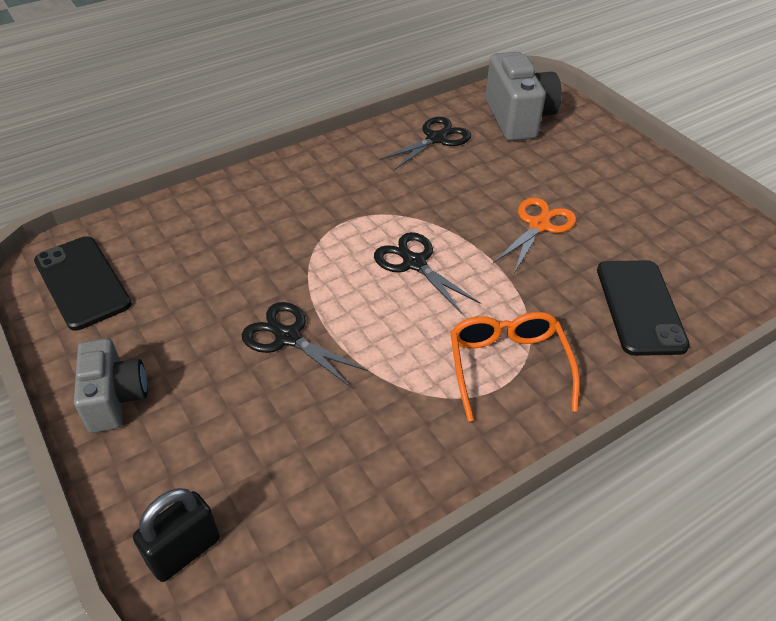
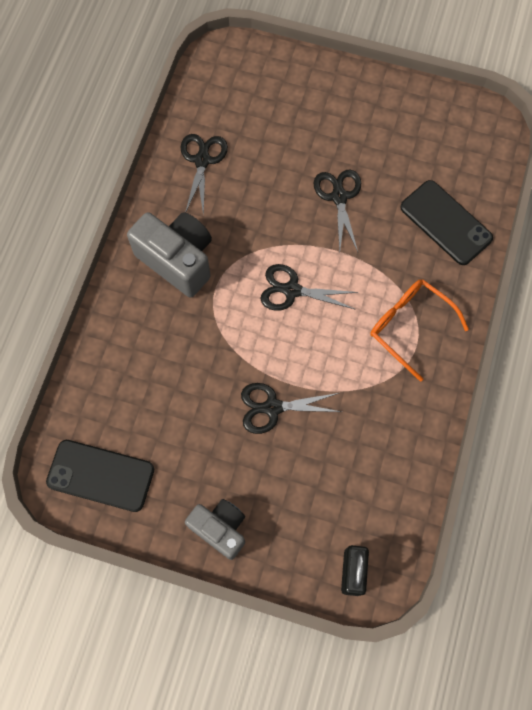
camera: 40 degrees left, 25 degrees up
(518, 118) = (240, 95): grey camera -> grey camera (178, 260)
(539, 225) = (339, 197): orange scissors -> black scissors

